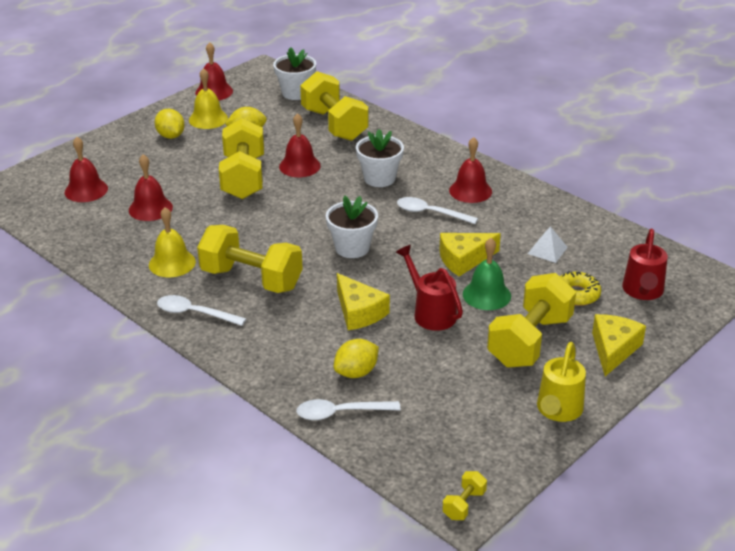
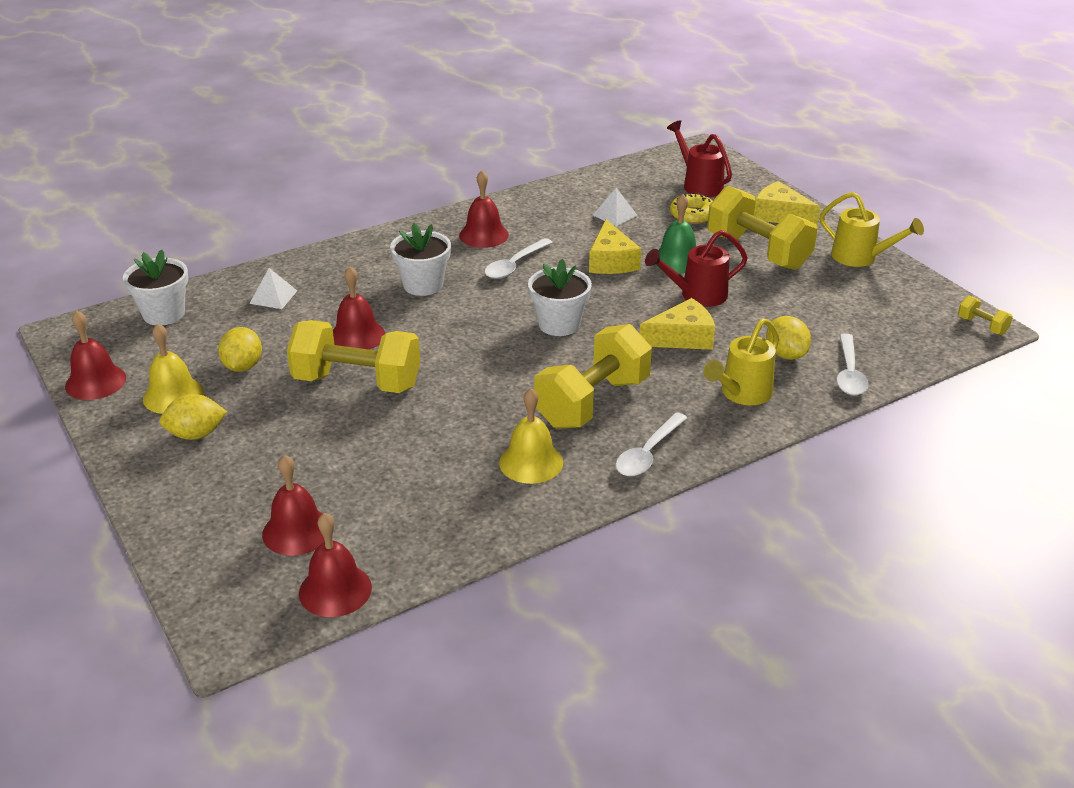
camera: 75 degrees left, 0 degrees up
(150, 208) = (386, 470): red bell -> red bell (335, 590)
(287, 352) = (742, 394): none -> yellow watering can
(334, 124) = (273, 297): yellow dumbbell -> white pyramid
(642, 291) = (699, 185): red watering can -> red watering can turned 150 degrees counterclockwise

